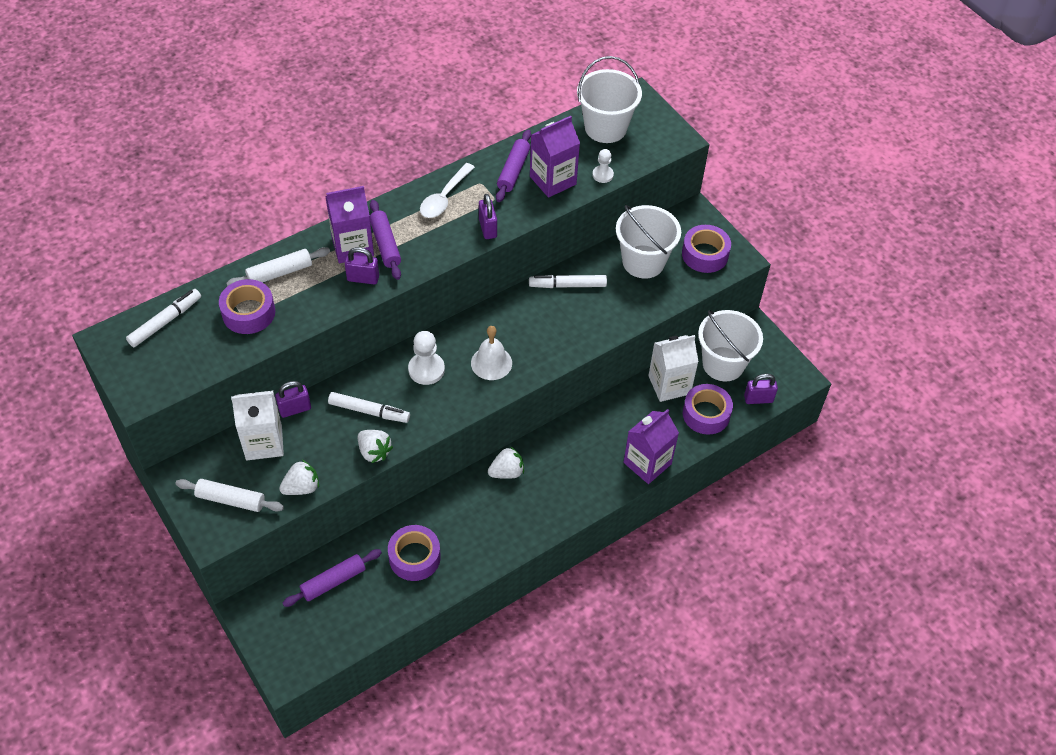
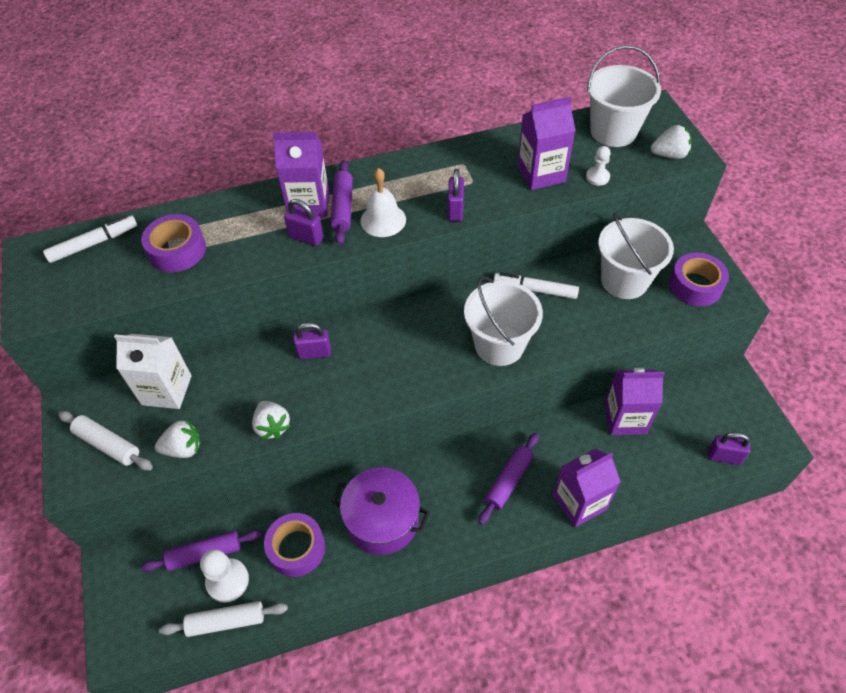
camera: 20 degrees right, 0 degrees up
(280, 273) = (226, 216): white rolling pin -> white rolling pin (226, 621)
(295, 409) = (211, 361): purple padlock -> purple padlock (314, 353)
(368, 411) = (284, 380): white marker -> none
(426, 369) = (358, 348): white pawn -> white pawn (227, 581)
(444, 198) = (420, 172): white spoon -> none
(482, 517) = (382, 520): none -> purple pot
(491, 363) = (429, 356): white bell -> white bell (383, 220)
(507, 472) = (423, 475): white strawberry -> white strawberry (669, 155)
(513, 171) = (501, 158): purple rolling pin -> purple rolling pin (508, 481)
(669, 385) = (625, 418): white carton -> purple carton
(706, 414) = (659, 460): purple tape -> none
(723, 364) = (691, 408): white bucket -> white bucket (499, 345)

